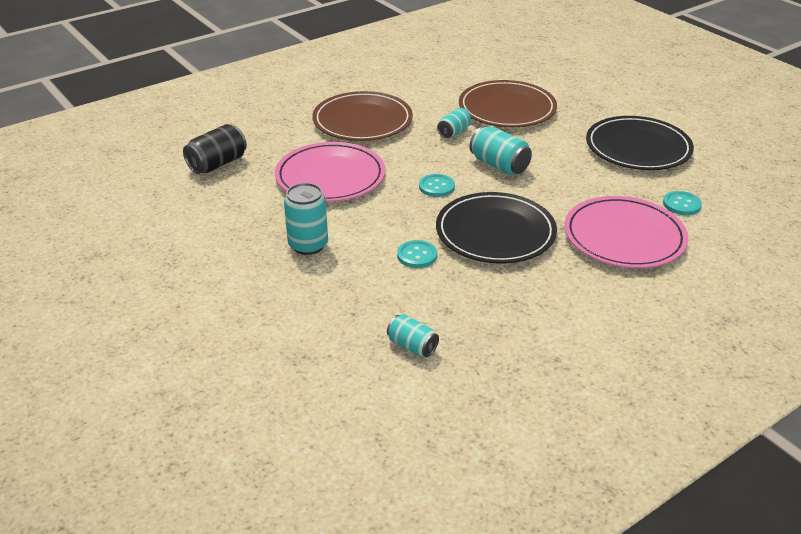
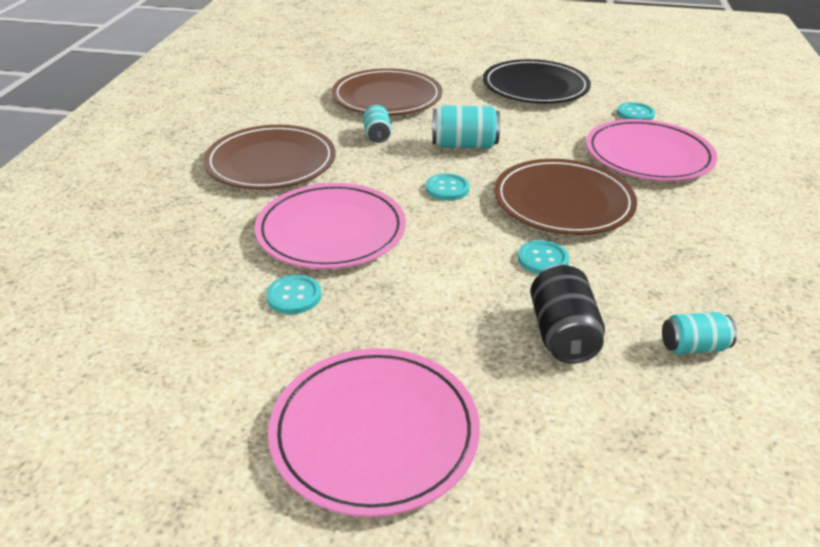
camera: 45 degrees left, 0 degrees up
(199, 277) = (374, 432): none -> pink plate
(217, 164) = (172, 285): black can -> black can (562, 333)
(260, 199) = (294, 296): none -> turquoise button
(308, 245) = (430, 313): turquoise can -> none
(495, 232) = (563, 202): black plate -> brown plate

